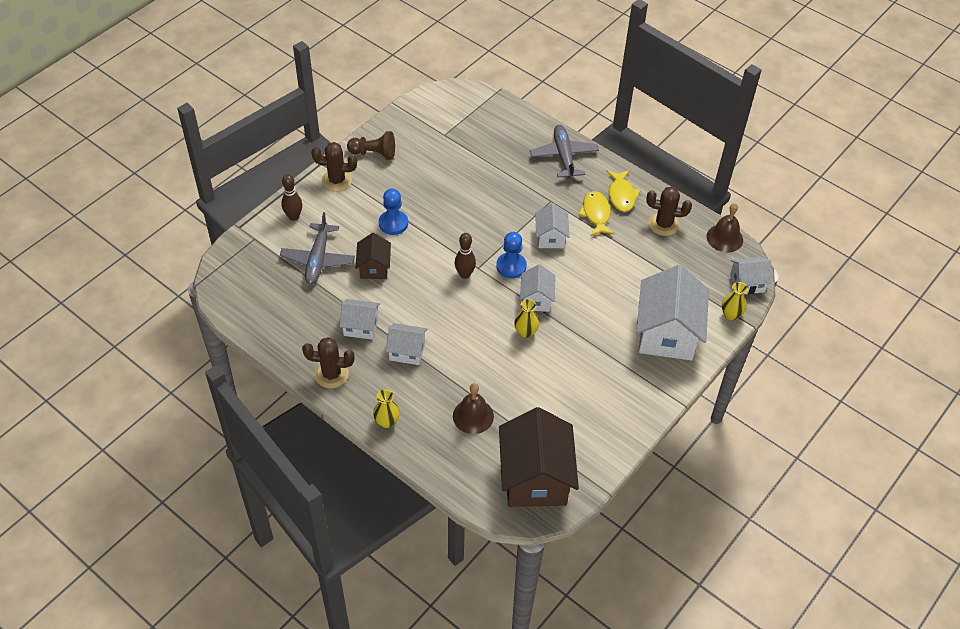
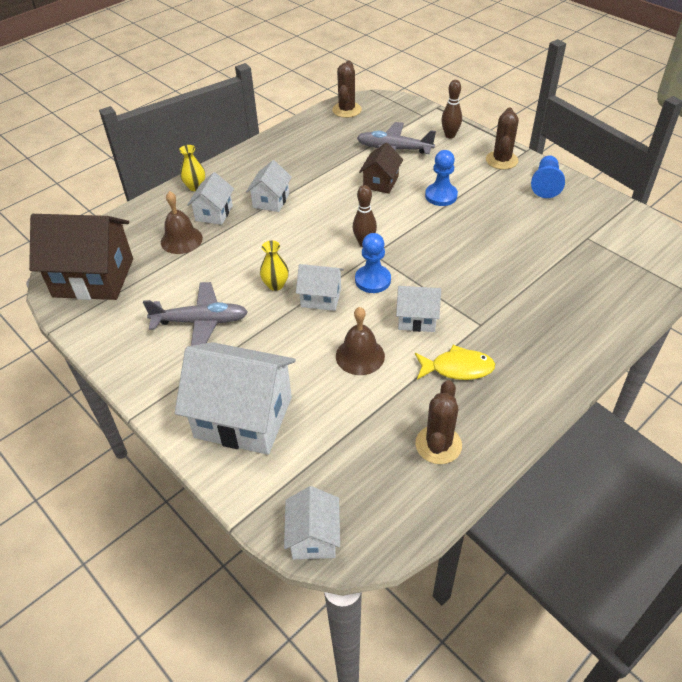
camera: 100 degrees right, 5 degrees down
(331, 374) = (257, 157): brown cactus -> brown cactus (346, 110)
(361, 326) = (307, 173): white house -> white house (214, 213)
(374, 153) = (545, 184): brown pawn -> blue pawn
(374, 267) = (380, 182): brown house -> brown house turned 75 degrees counterclockwise
(564, 156) = (566, 346): grey plane -> grey plane (201, 322)
(621, 195) = (495, 401): yellow fish -> none
(724, 238) = (408, 523): brown bell -> brown bell (360, 356)
(731, 314) = (258, 501): yellow vase -> none

